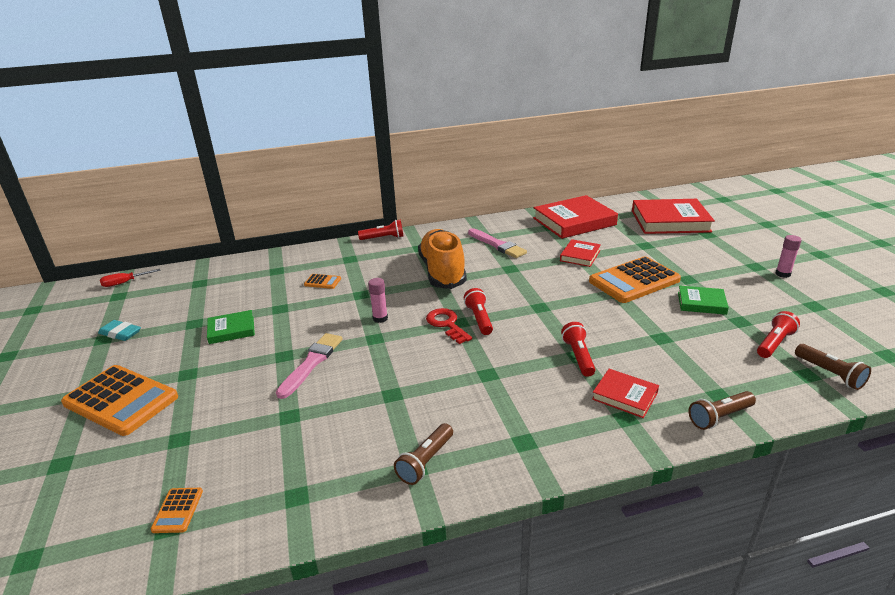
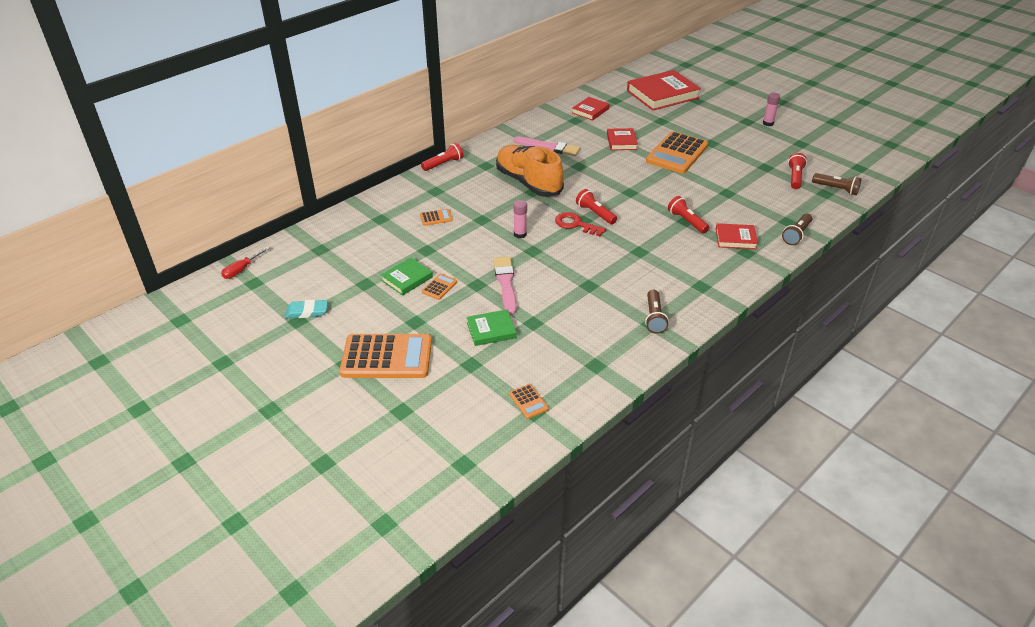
camera: 30 degrees left, 10 degrees up
(249, 347) = (439, 287): none -> orange calculator
(574, 221) = (590, 111): red book -> red book, size x0.52
(701, 303) = (733, 160): green book -> green book (491, 330)

